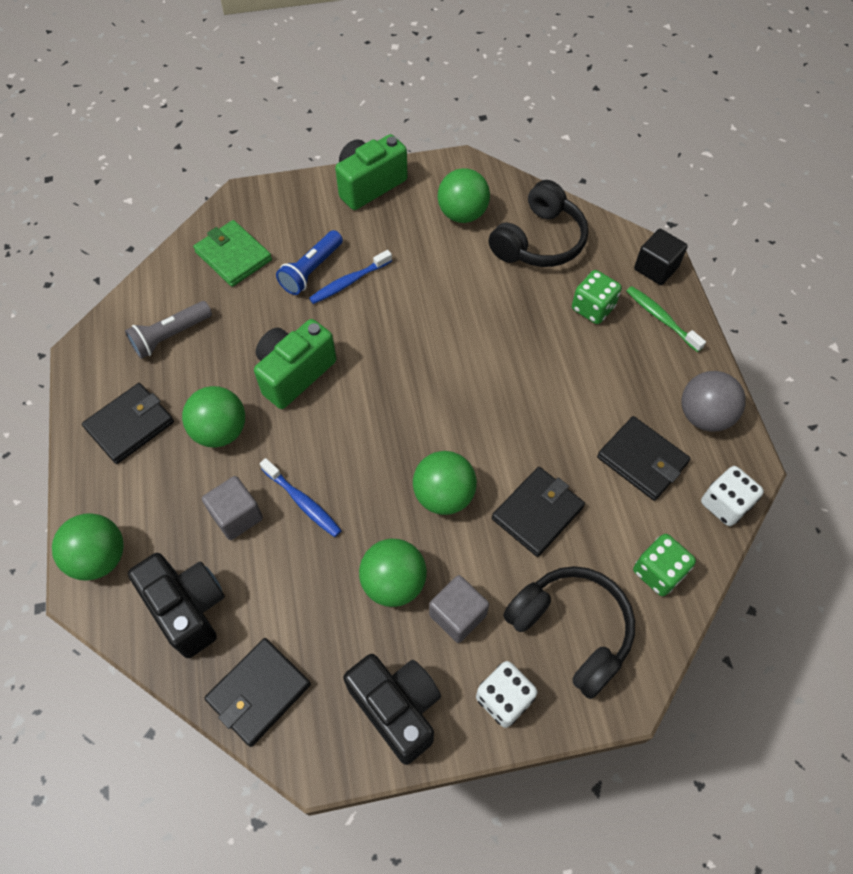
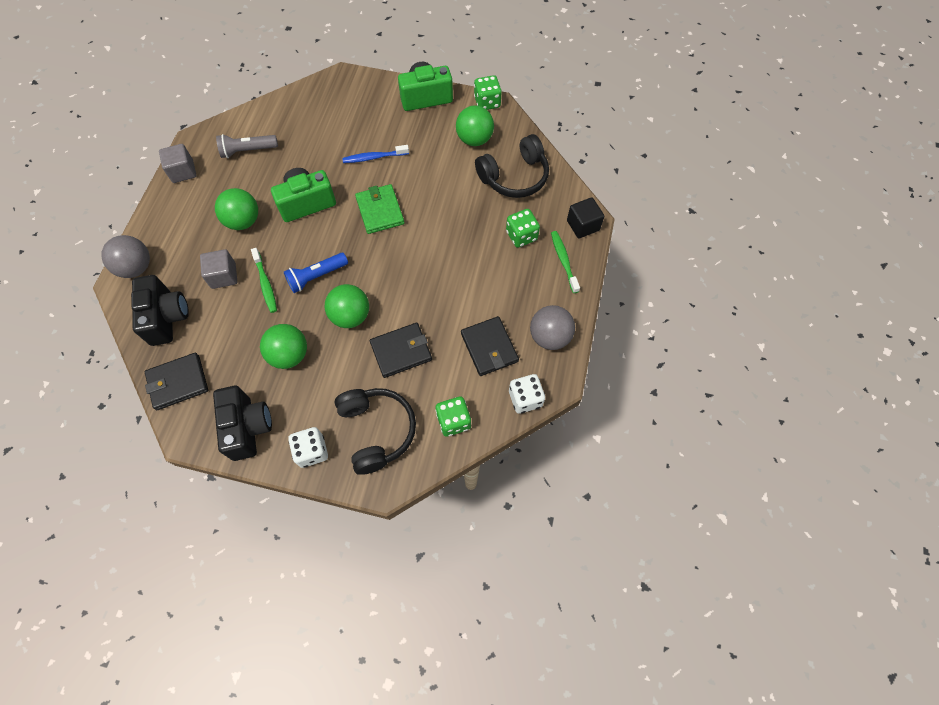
camera: 25 degrees right, 5 degrees up
(99, 558) = (136, 267): green ball -> grey ball
(130, 425) = (195, 196): black wallet -> none
(233, 256) = (313, 113): green wallet -> green wallet (380, 211)
(303, 502) = (265, 284): blue toothbrush -> green toothbrush
(311, 270) = (355, 141): blue flashlight -> blue flashlight (316, 276)
(450, 165) = (487, 102): none -> green dice
(457, 615) = (315, 390): grey cube -> grey cube (183, 171)

